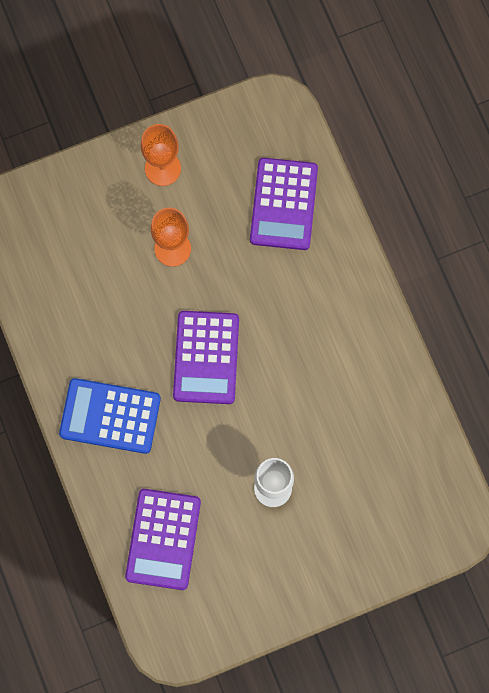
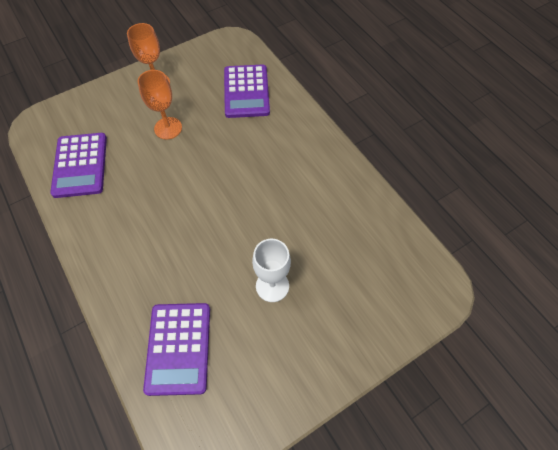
camera: 10 degrees left, 15 degrees down
(110, 416) = (124, 251): blue calculator -> none
(206, 357) = (202, 195): purple calculator -> purple calculator (80, 165)

